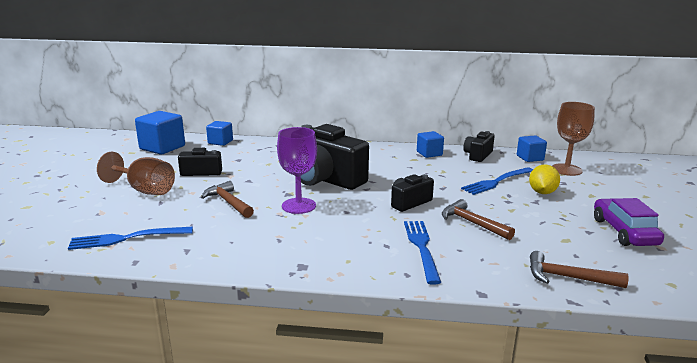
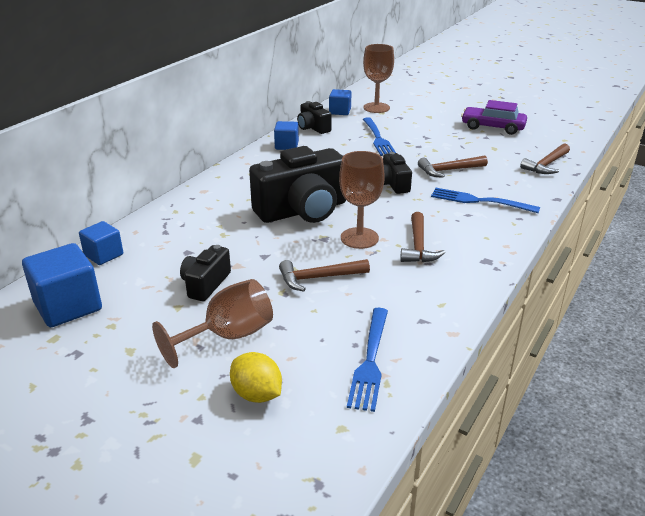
camera: 65 degrees left, 10 degrees up
(298, 206) = (359, 238): purple goblet -> brown goblet
(304, 231) = (418, 246): none -> brown hammer
(542, 192) = (412, 130): yellow lemon -> yellow lemon (257, 394)

